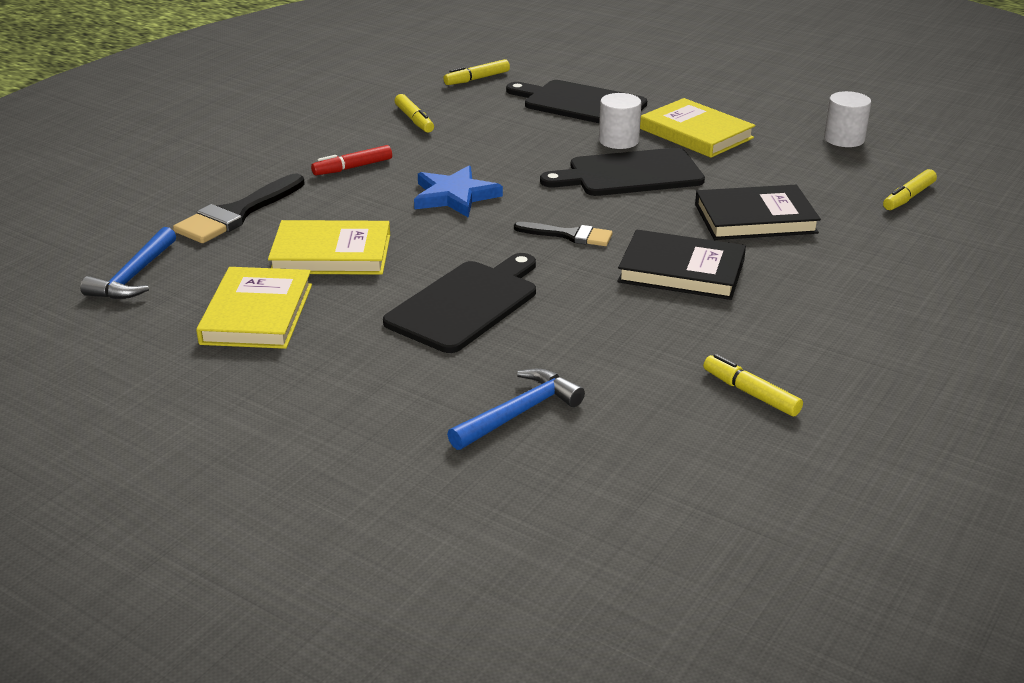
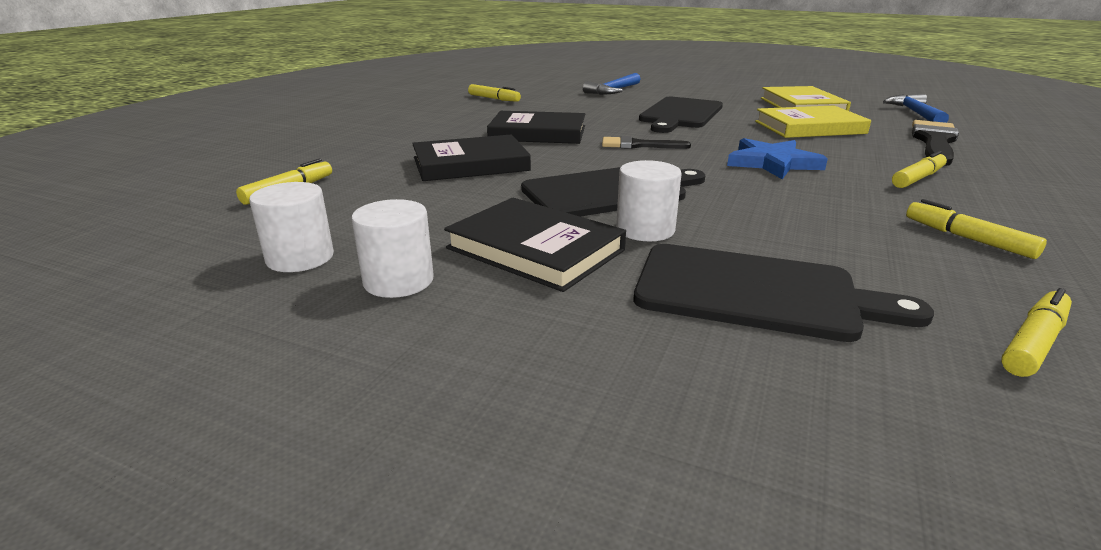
camera: 170 degrees right, 5 degrees down
(353, 167) = (917, 178): red marker -> yellow marker
(696, 133) = (535, 249): yellow book -> black book
(775, 122) = (398, 281): none -> white cylinder

